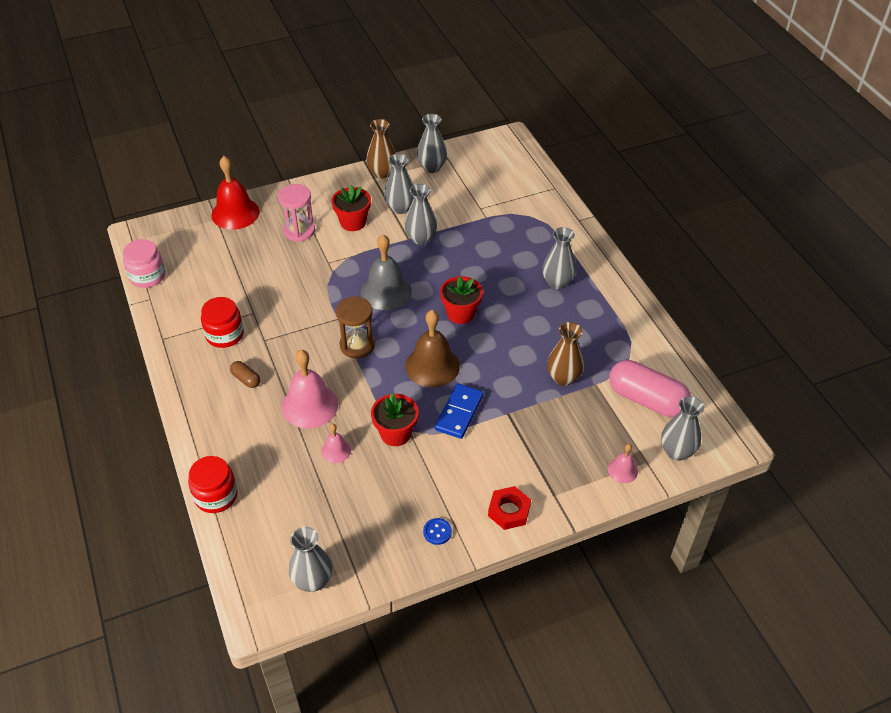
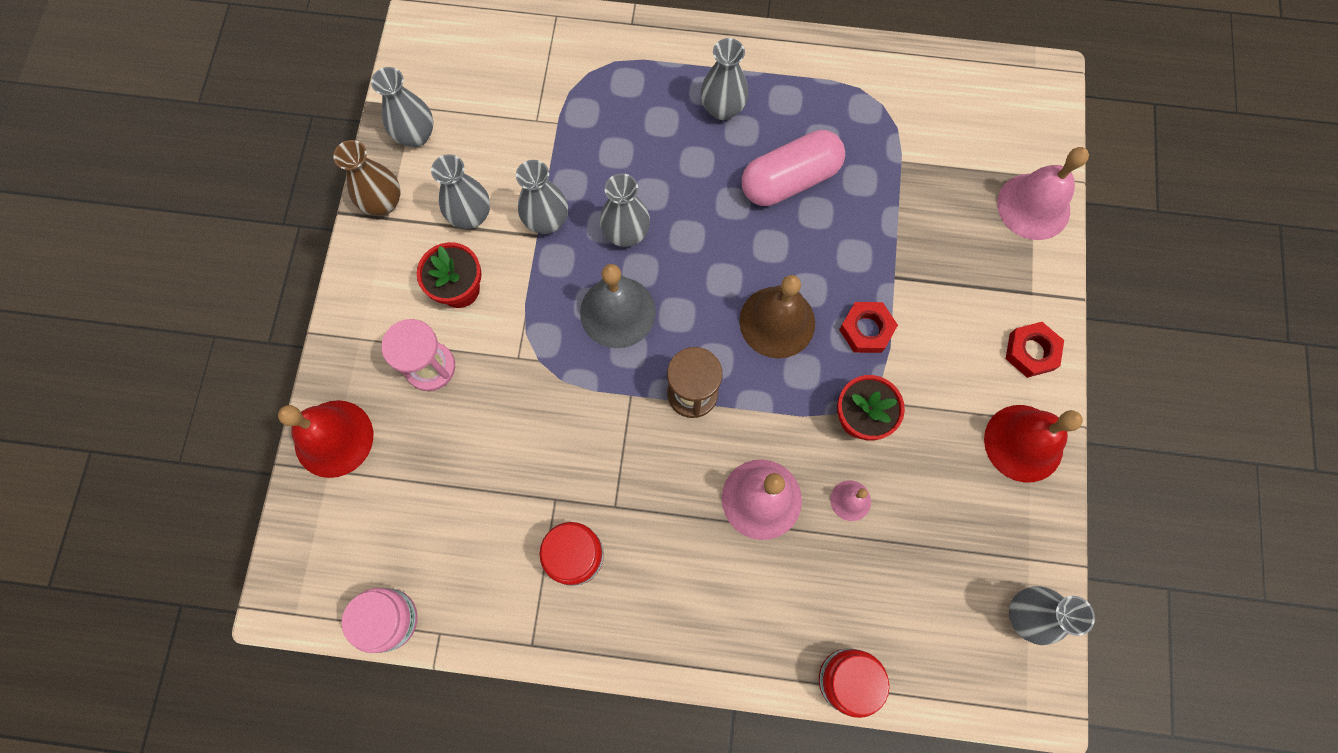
camera: 60 degrees left, 25 degrees up
(246, 379) = (672, 560): brown capsule -> none
(437, 532) = (1023, 443): blue button -> red bell
(459, 413) = (866, 330): blue domino -> red nut
(460, 313) = (709, 244): red flower pot -> none
(563, 378) = (874, 189): brown vase -> none
(622, 470) = (1033, 206): pink bell -> pink bell, size x1.97
(646, 400) = (951, 124): pink capsule -> pink capsule (790, 180)
(676, 451) = (1035, 139): grey vase -> grey vase (626, 233)

